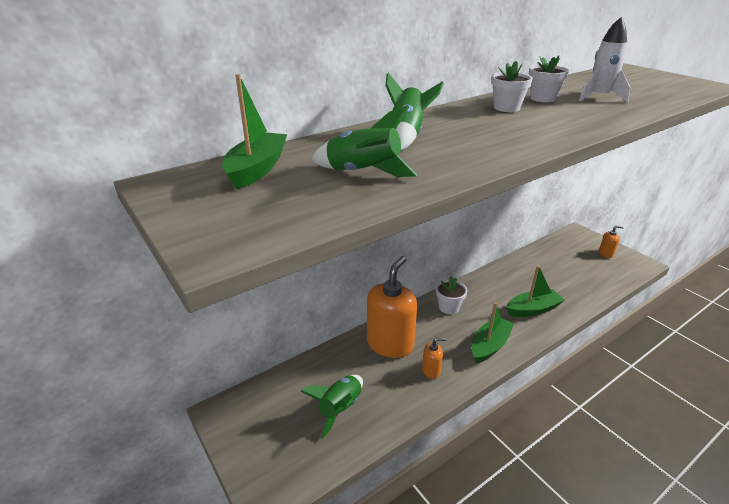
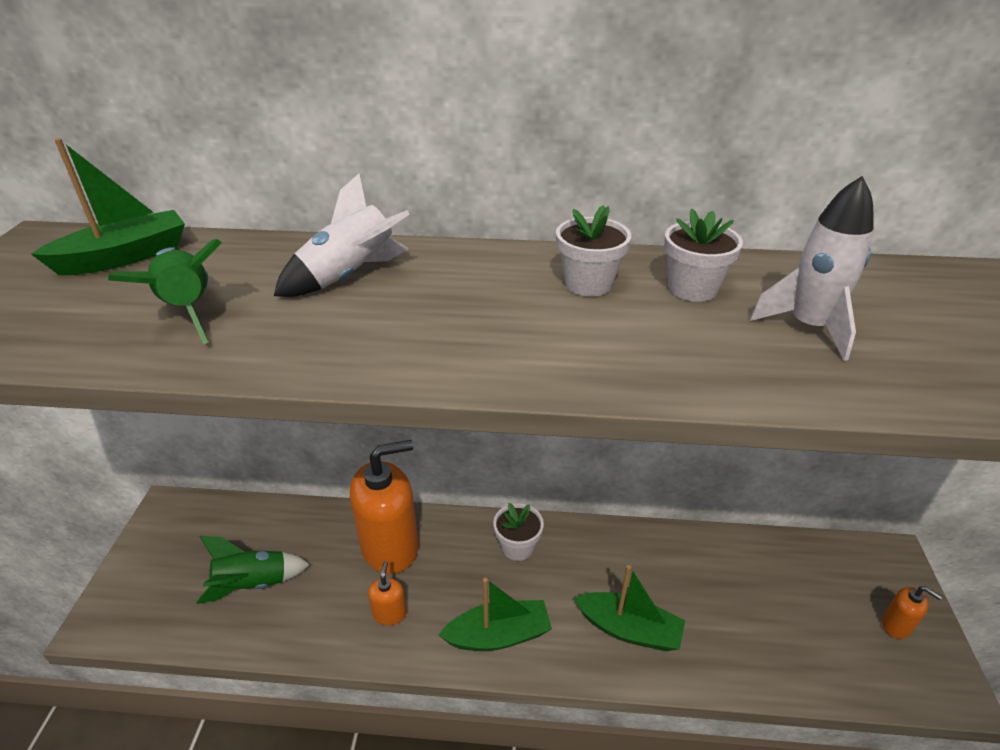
camera: 40 degrees right, 5 degrees up
(407, 136) = (349, 276): green rocket -> white rocket
(431, 370) = (389, 613): orange soap dispenser -> orange soap dispenser turned 120 degrees counterclockwise

